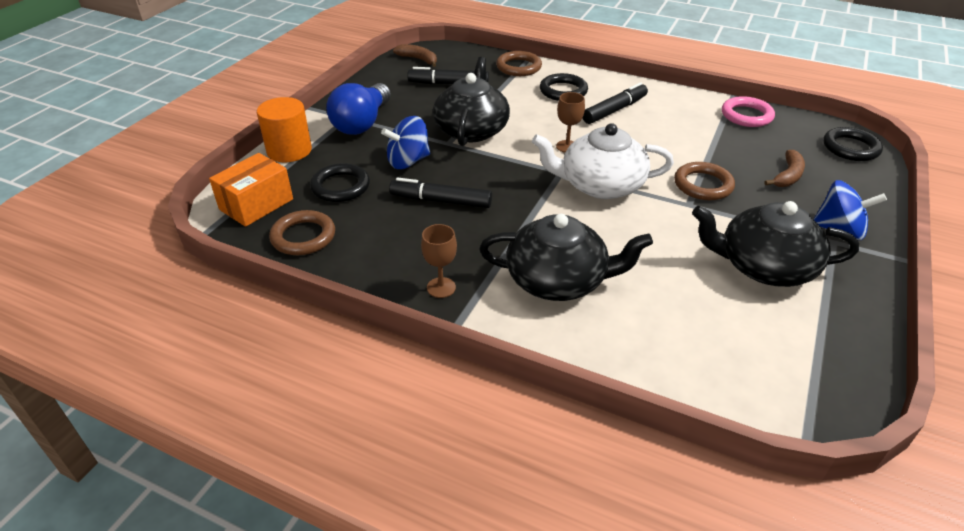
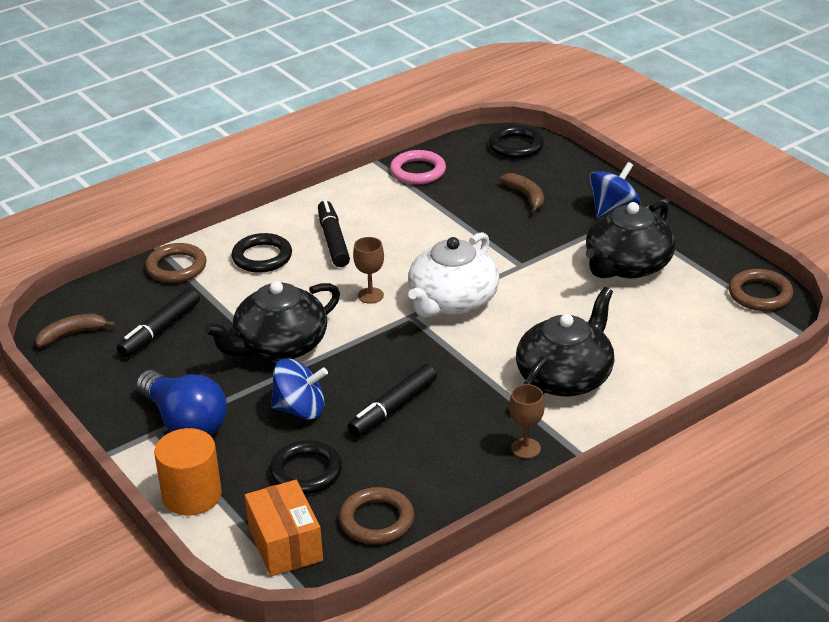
camera: 60 degrees left, 5 degrees down
(408, 161) = (300, 409): blue spinning top -> blue spinning top turned 90 degrees counterclockwise
(471, 130) = (279, 346): black teapot -> black teapot turned 75 degrees counterclockwise
(703, 185) = (501, 245): brown ring -> brown ring (760, 294)

